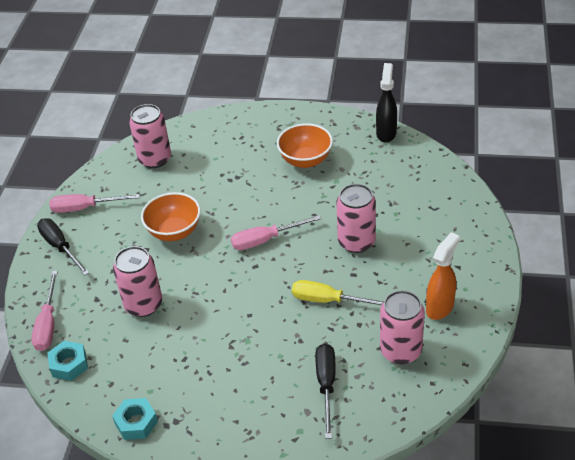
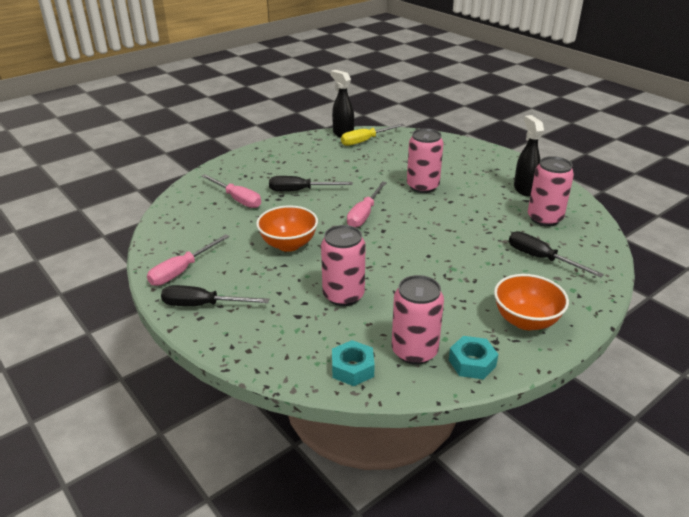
camera: 50 degrees left, 10 degrees down
(48, 324) = (284, 357): pink screwdriver -> pink screwdriver (237, 199)
(155, 159) = (194, 215): pink can -> pink can (414, 351)
(256, 181) = (300, 190): none -> black screwdriver
(305, 160) = (315, 166): orange bowl -> orange bowl (525, 320)
(329, 300) = (461, 220): yellow screwdriver -> yellow screwdriver (365, 141)
(440, 307) = (524, 189): orange spray bottle -> black spray bottle

